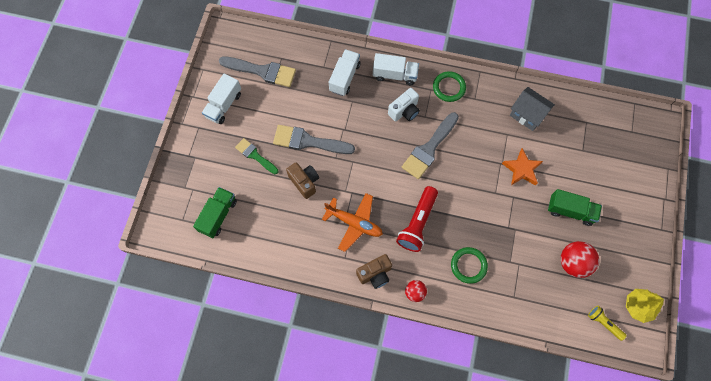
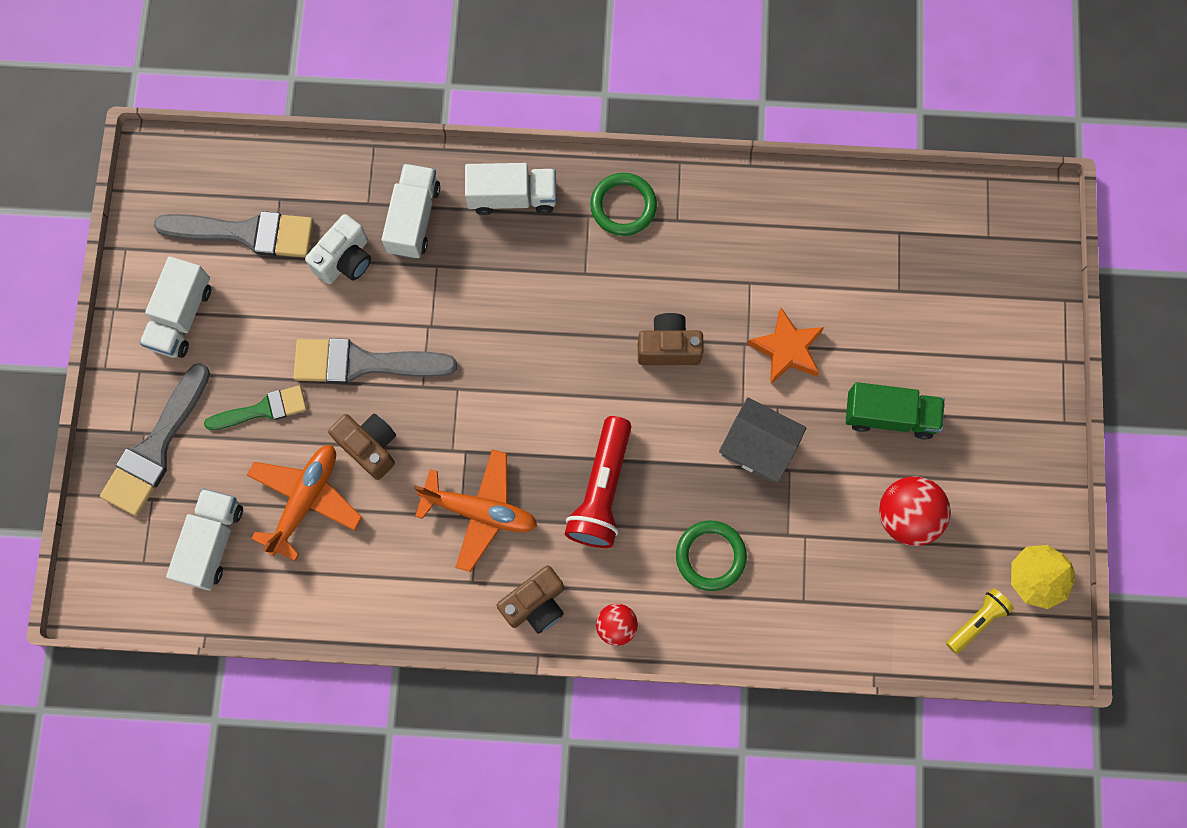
camera: 10 degrees left, 5 degrees up
(218, 215) = (212, 543): green truck -> white truck
(255, 155) = (263, 409): green brush -> green brush turned 135 degrees clockwise
(268, 203) = (305, 500): none -> orange plane
(404, 111) = (543, 269): white camera -> white camera (345, 260)
(429, 148) = (602, 337): grey brush -> grey brush (156, 447)
(462, 159) = (668, 347): none -> brown camera
(527, 114) = (784, 236): grey house -> grey house (758, 447)
(604, 323) = (976, 621): yellow flashlight -> yellow flashlight turned 105 degrees clockwise

